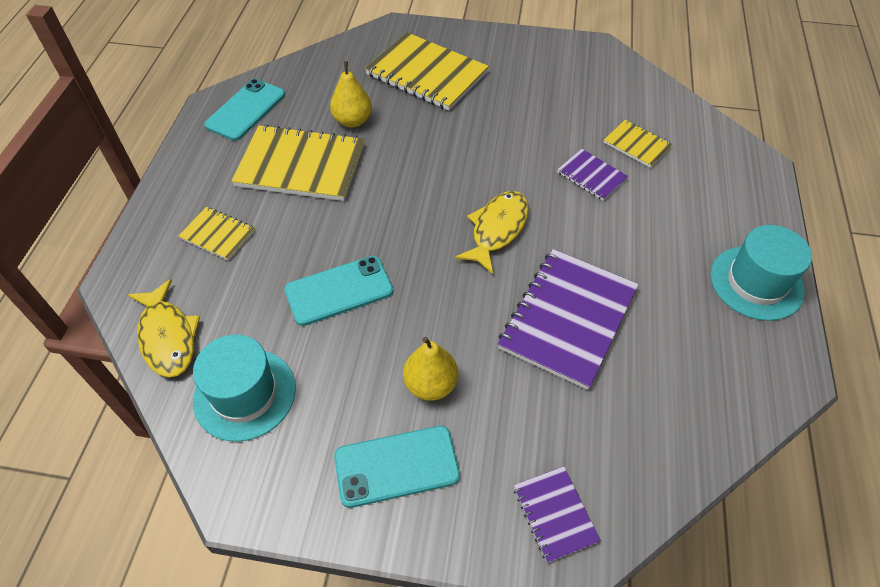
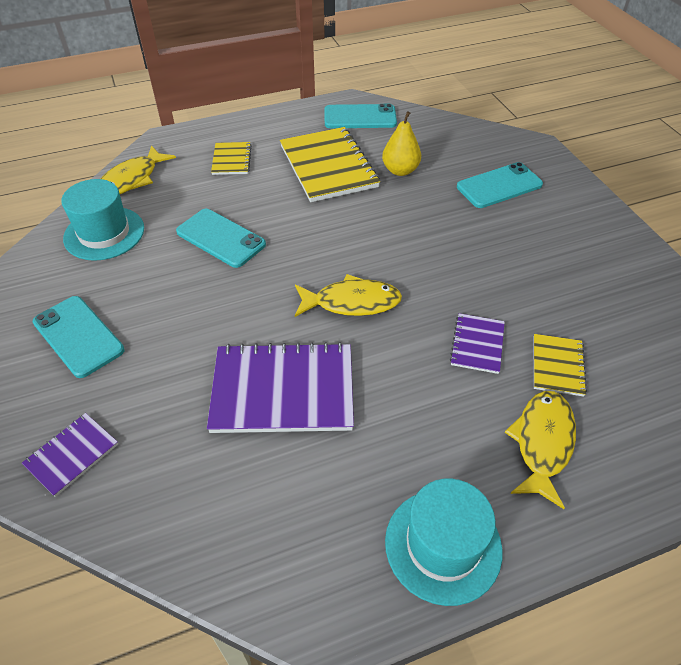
camera: 60 degrees right, 5 degrees down
(427, 74) = (499, 186): yellow notebook -> turquoise phone
(431, 384) = (161, 325): yellow pear -> none
(698, 188) = (542, 443): none -> yellow fish

